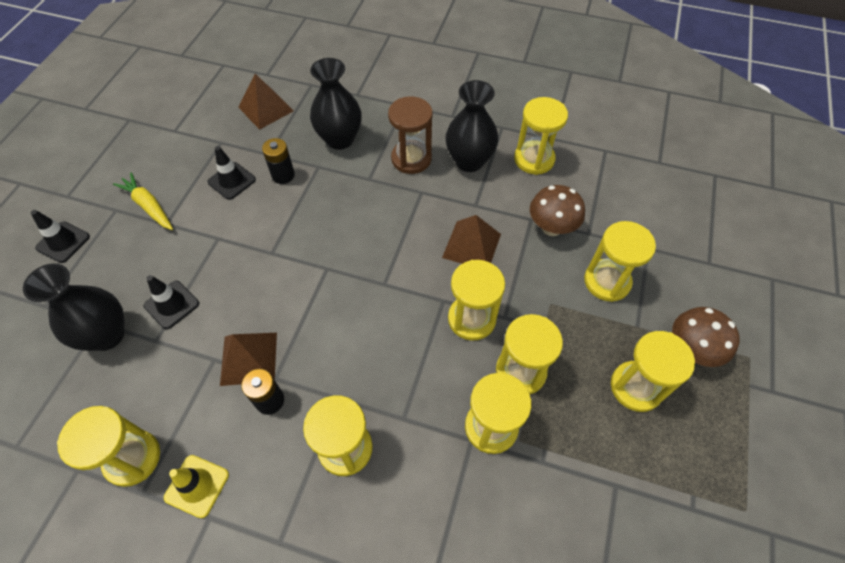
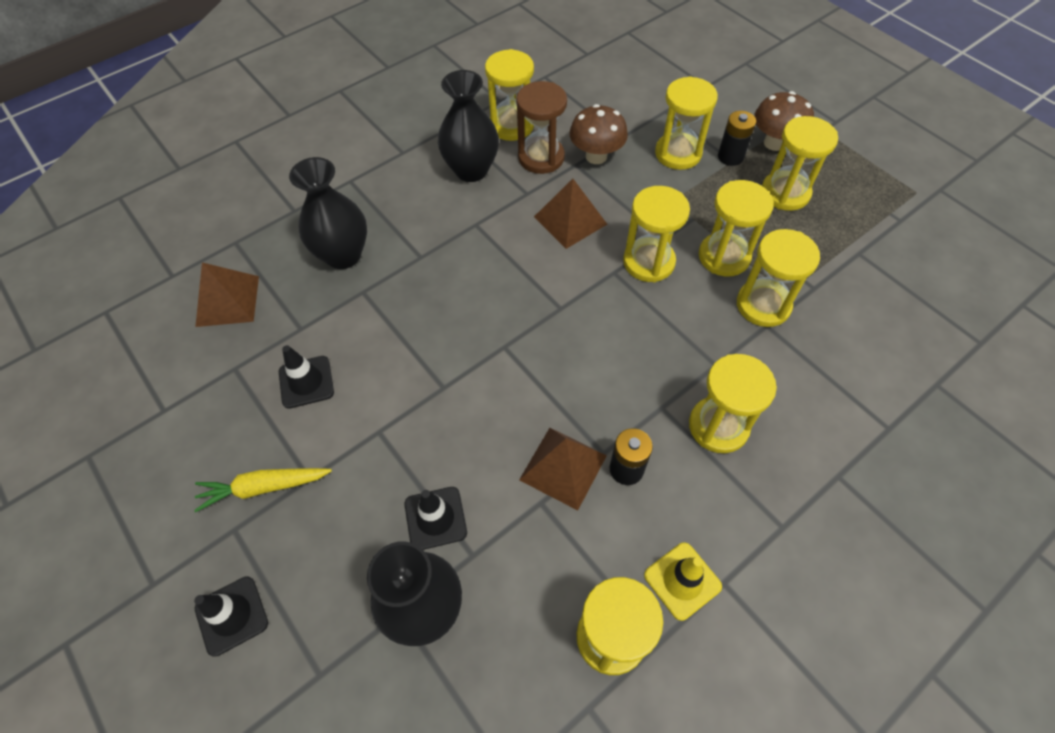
camera: 55 degrees left, 0 degrees up
(283, 175) = (345, 329): black battery -> black battery (730, 157)
(411, 159) = (427, 211): brown hourglass -> brown hourglass (541, 157)

